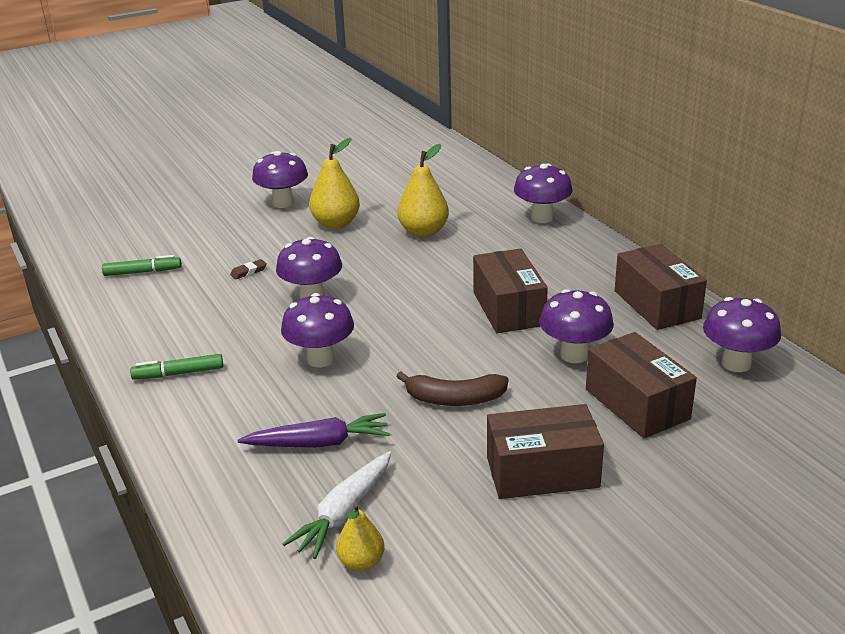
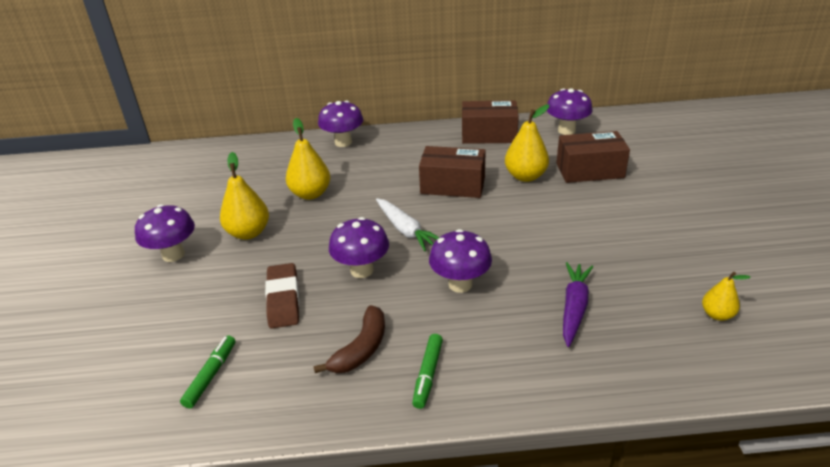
camera: 65 degrees left, 5 degrees up
(248, 272) = (283, 299): brown eraser -> brown eraser, size x2.21
(344, 513) = (662, 312): white carrot -> white carrot (406, 230)
(455, 399) = (550, 233): brown banana -> brown banana (361, 348)
(542, 472) = (644, 220): brown box -> none
(574, 355) = (525, 176): purple mushroom -> yellow pear

